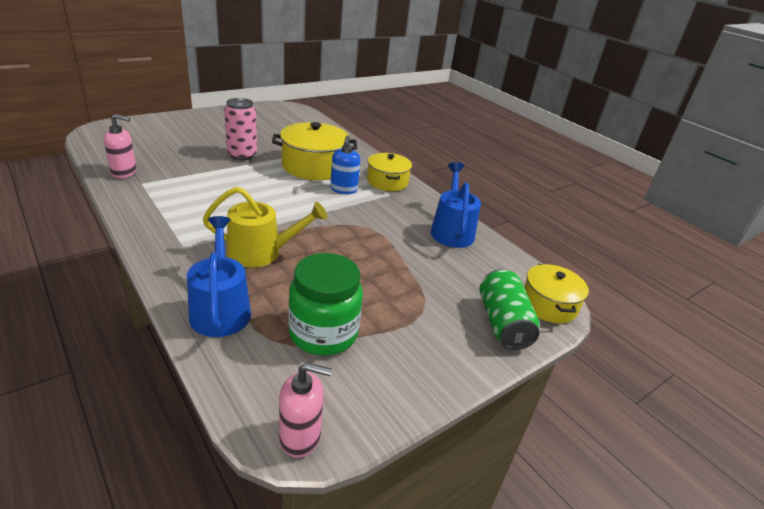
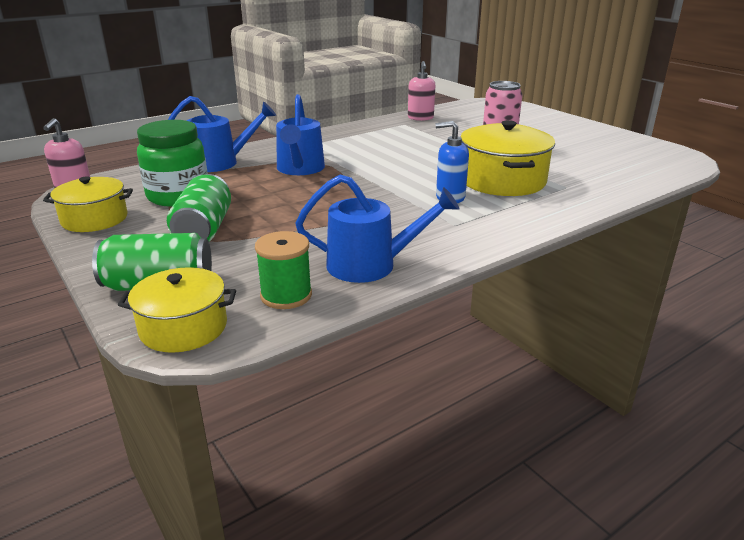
camera: 95 degrees right, 5 degrees down
(261, 252) = (300, 169): yellow watering can -> blue watering can
(387, 181) = (496, 223): yellow pot -> yellow pot (94, 219)
(405, 307) = (204, 229): none -> green can
(498, 264) = (286, 295): none -> green spool

